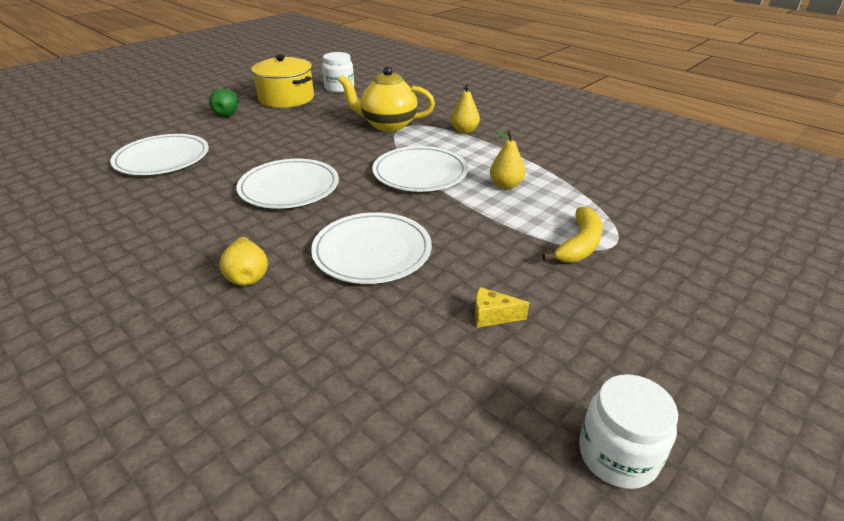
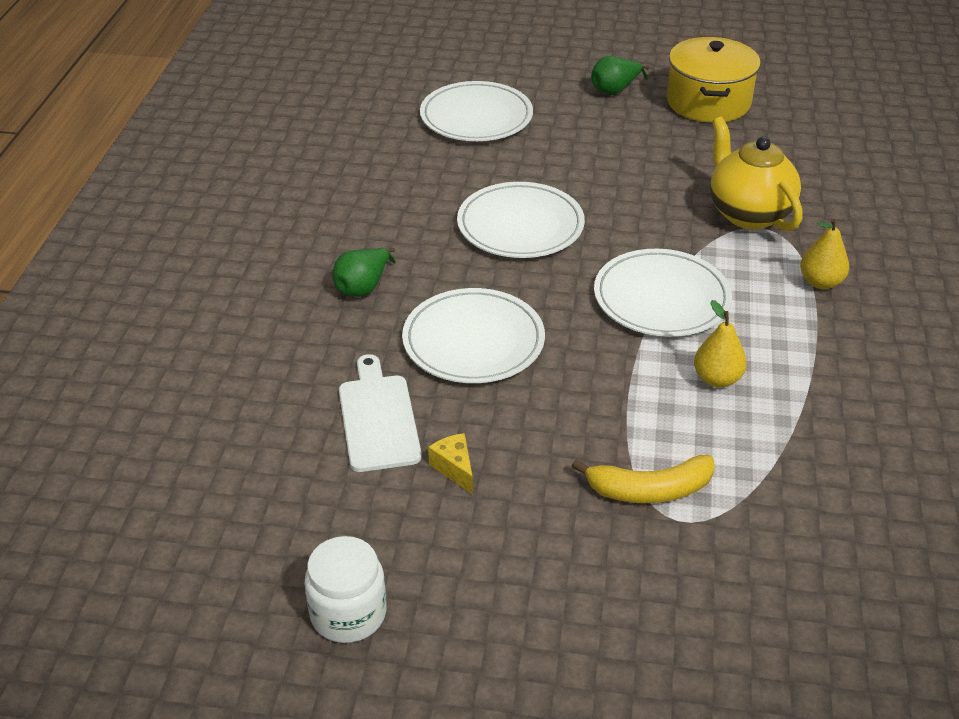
camera: 55 degrees right, 5 degrees up
(248, 275) = (363, 287): yellow pear -> green pear
(339, 88) = (797, 120): white jar -> none
(400, 332) = (378, 418): none -> white cutting board

